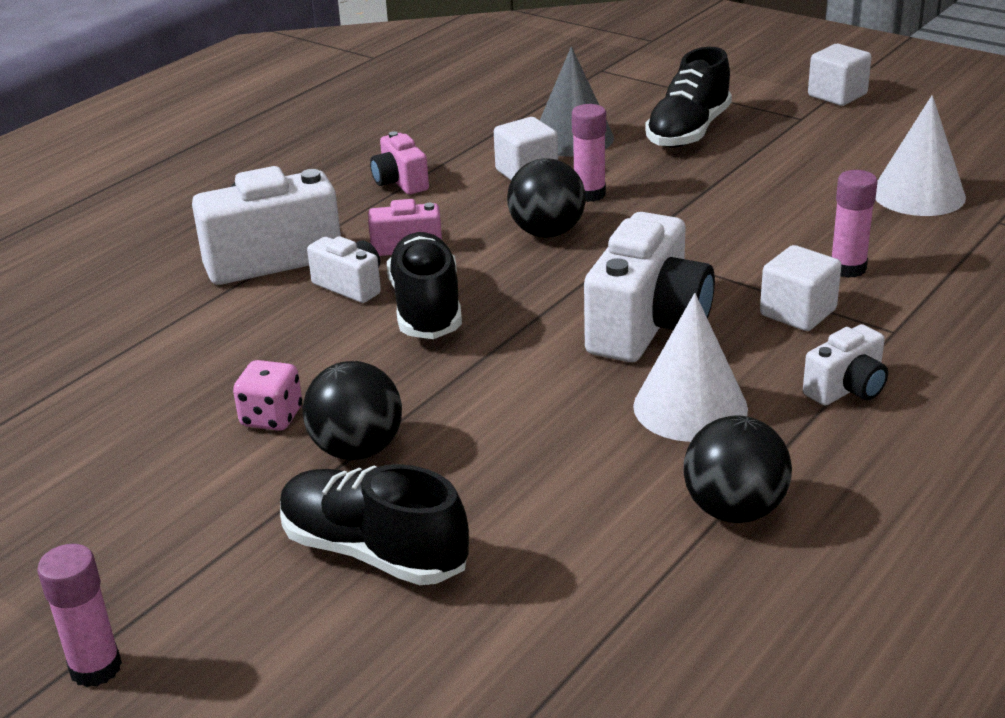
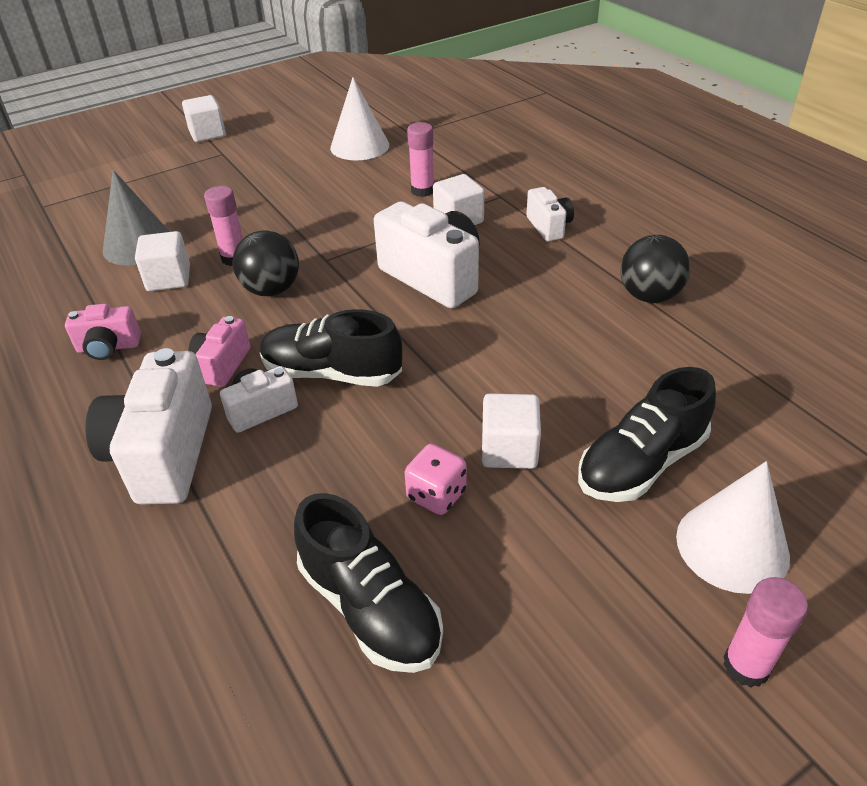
camera: 70 degrees left, 10 degrees up
(357, 449) = (509, 449): black ball -> white cube
(688, 131) = (189, 196): black shoe -> black shoe (370, 607)
(690, 407) = (537, 284): white cone -> white cone (732, 545)

